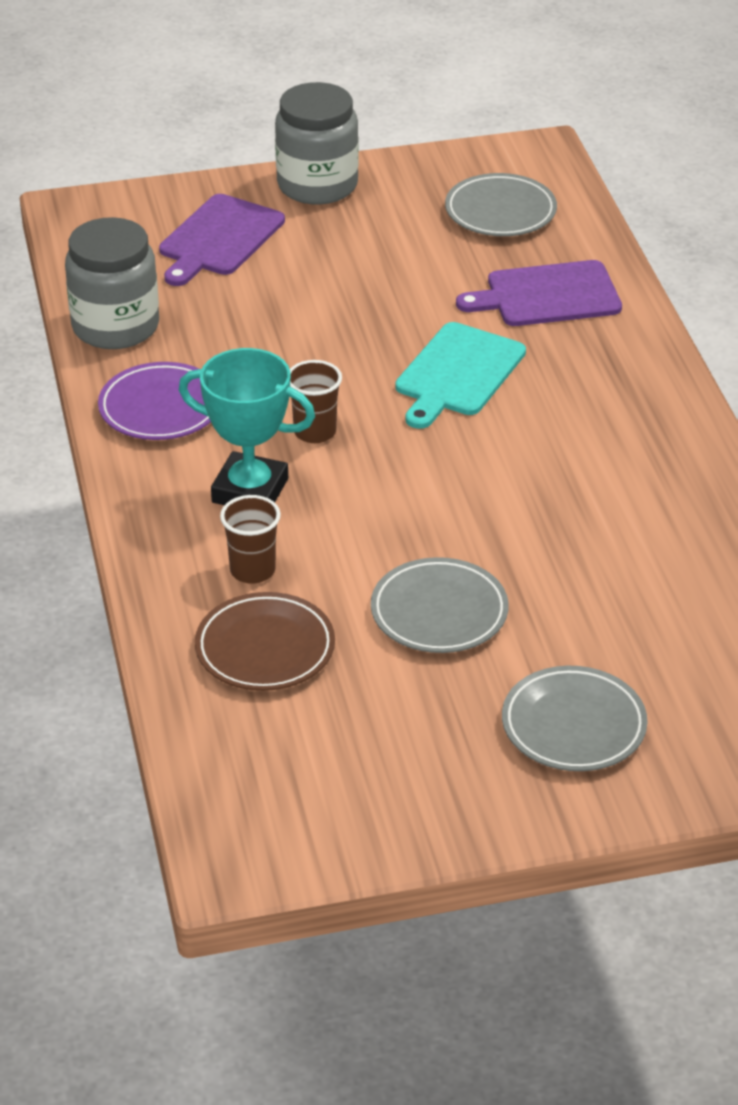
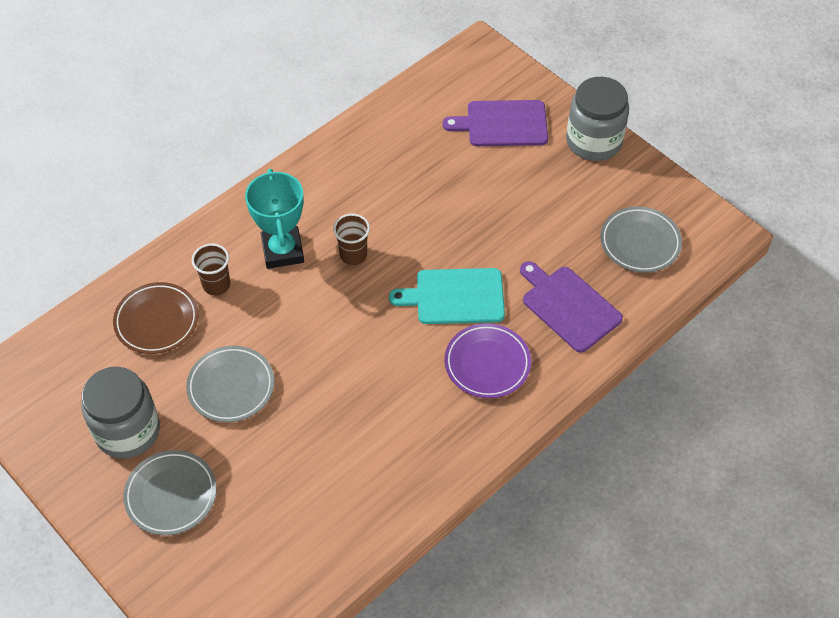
camera: 60 degrees right, 15 degrees up
(115, 326) = (386, 121): grey jar -> grey jar (128, 431)
(161, 408) = (328, 177): purple plate -> purple plate (487, 363)

